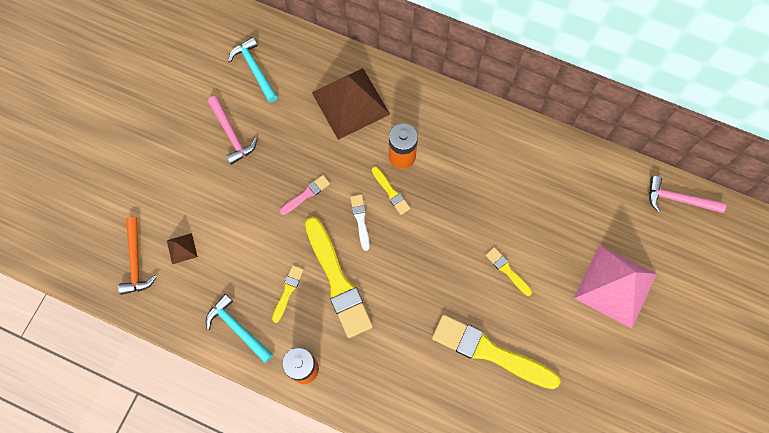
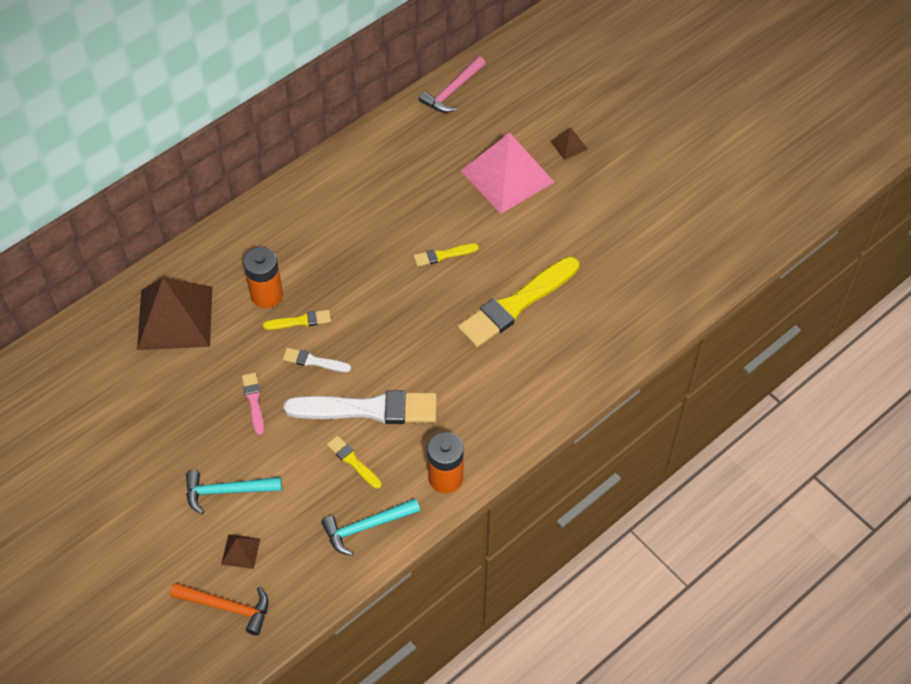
camera: 65 degrees left, 15 degrees down
(231, 134) = (134, 448): pink hammer -> none
(254, 69) = (69, 395): turquoise hammer -> turquoise hammer (227, 491)
(337, 281) = (368, 409): yellow brush -> white brush
(678, 323) = (568, 145): none -> brown pyramid

